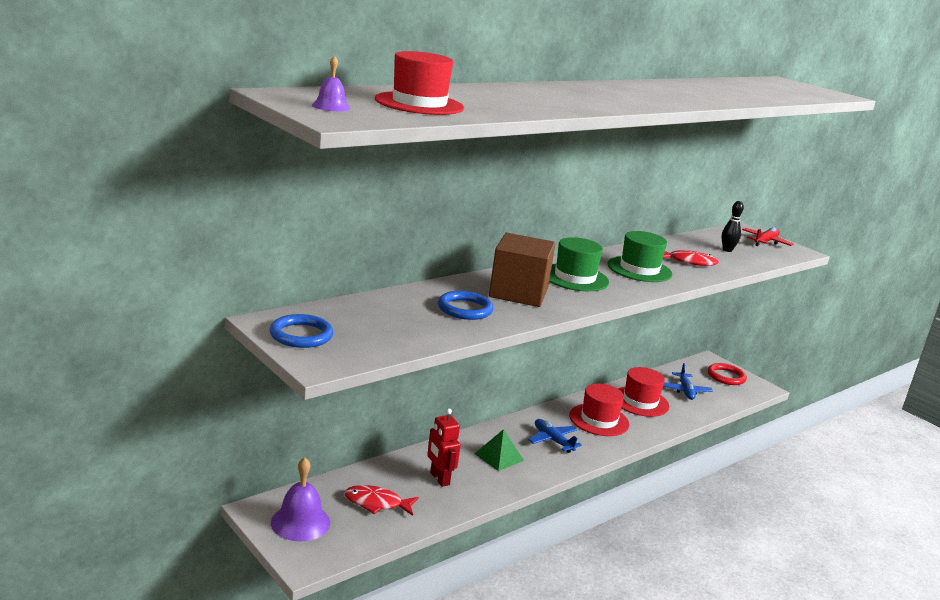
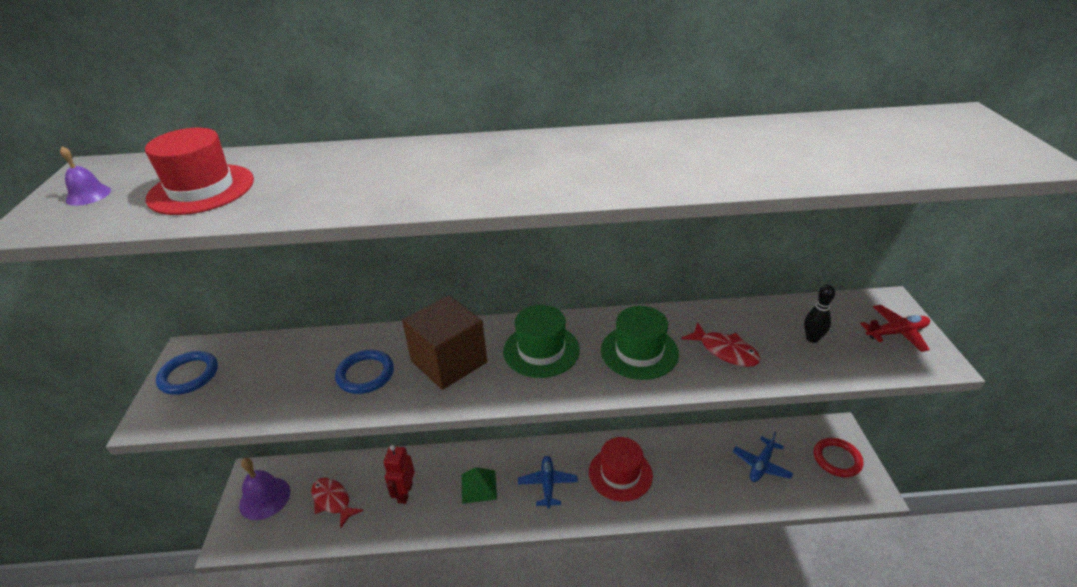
camera: 40 degrees right, 15 degrees up
(640, 402) = (690, 463): red hat -> none

